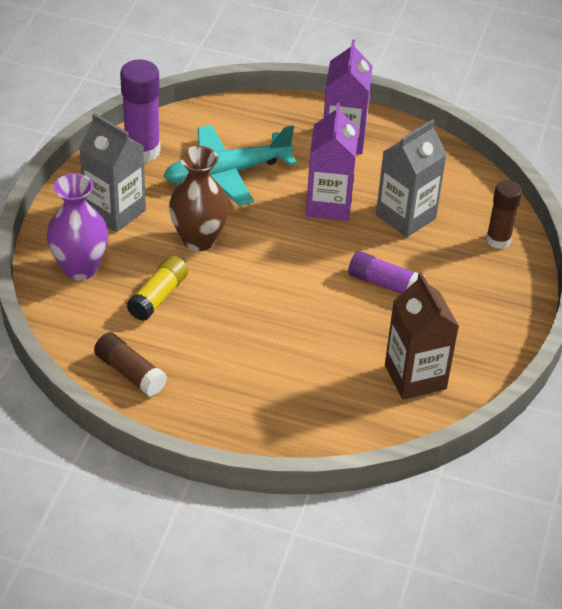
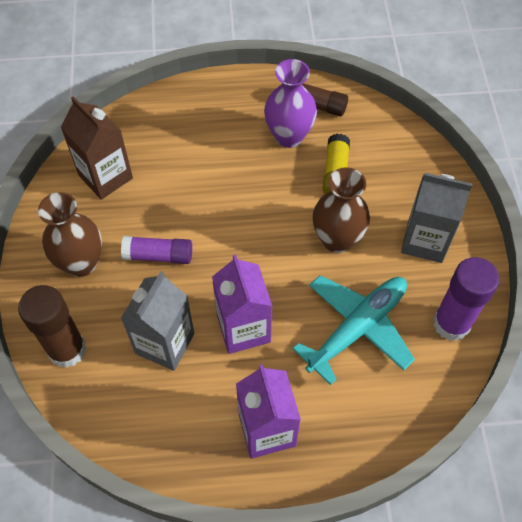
camera: 160 degrees right, 15 degrees up
(80, 268) = (411, 174): purple vase -> purple vase (289, 136)
(466, 303) = (81, 263): none -> brown vase
(498, 240) = (67, 349): brown glue stick -> brown glue stick, size x1.51

